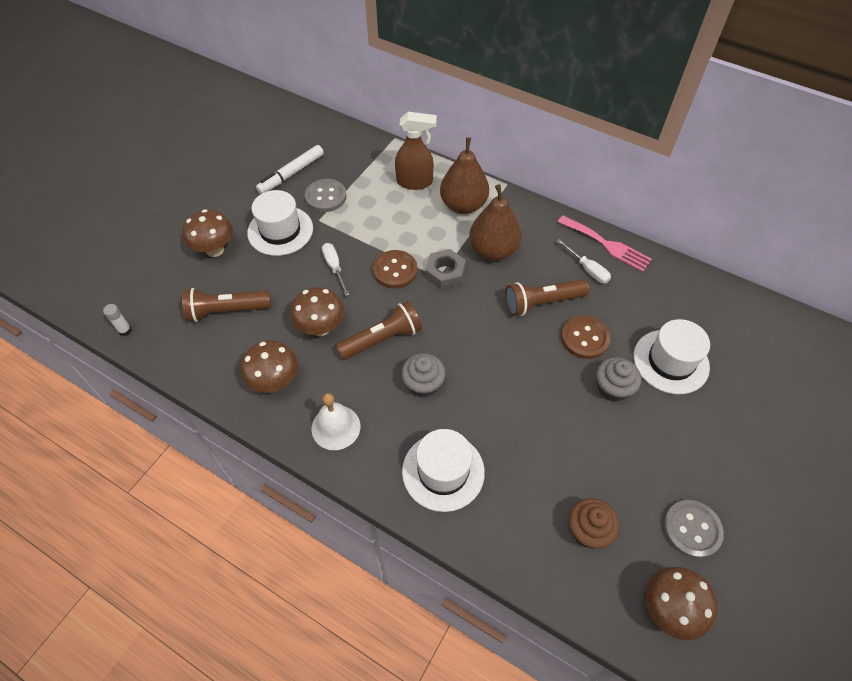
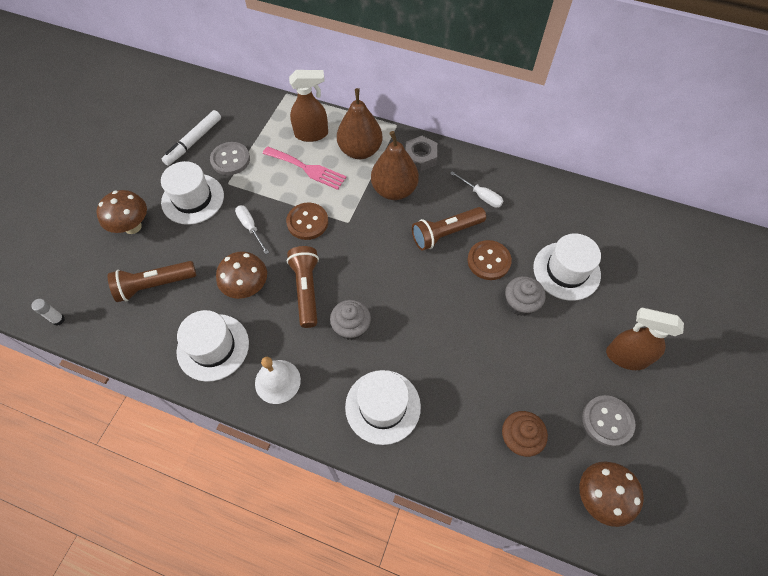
camera: 10 degrees left, 5 degrees up
(275, 382) = (213, 347): brown mushroom -> white hat
(382, 339) = (306, 290): brown flashlight -> brown flashlight turned 60 degrees counterclockwise
(445, 273) = (354, 218): grey nut -> grey nut (420, 157)
(607, 245) = (494, 170): pink fork -> pink fork (307, 169)
(724, 463) = (625, 357): none -> brown spray bottle

